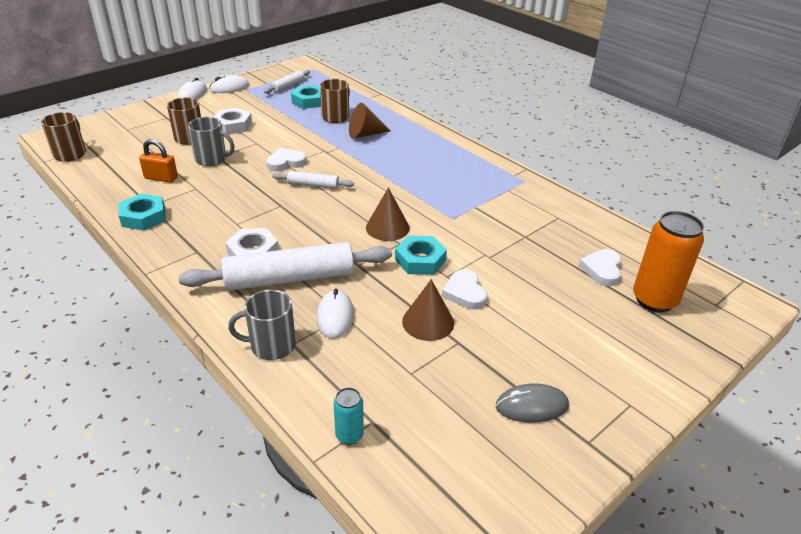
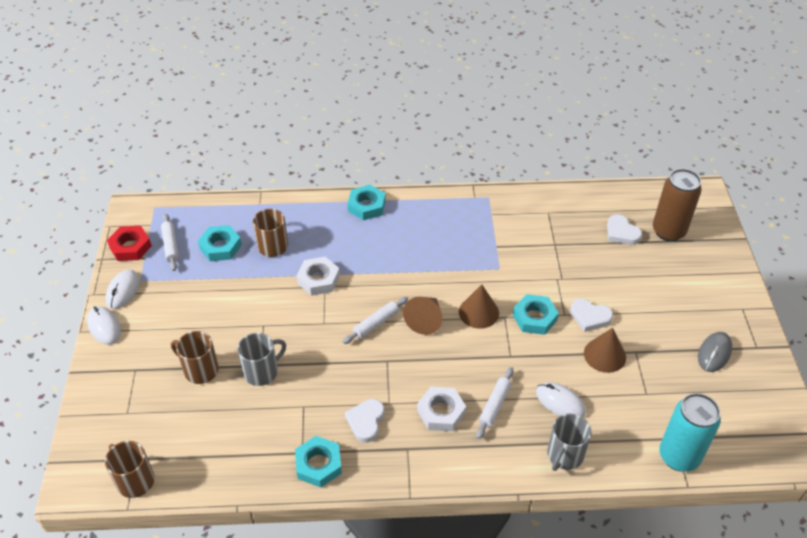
camera: 50 degrees left, 10 degrees up
(161, 178) = (260, 424): orange padlock -> none
(233, 125) = (210, 326): white nut -> white nut (318, 279)
(270, 75) = (130, 247): none -> red nut
(286, 162) = (320, 322): white heart -> white heart (366, 421)
(290, 278) = (494, 406): white rolling pin -> white rolling pin, size x0.48
(349, 435) = (679, 456): turquoise can -> turquoise can, size x2.03
(365, 134) = (324, 244): brown cone -> brown cone (425, 320)
(428, 134) = (366, 206): none -> turquoise nut
(654, 300) = (668, 231): orange can -> brown can

